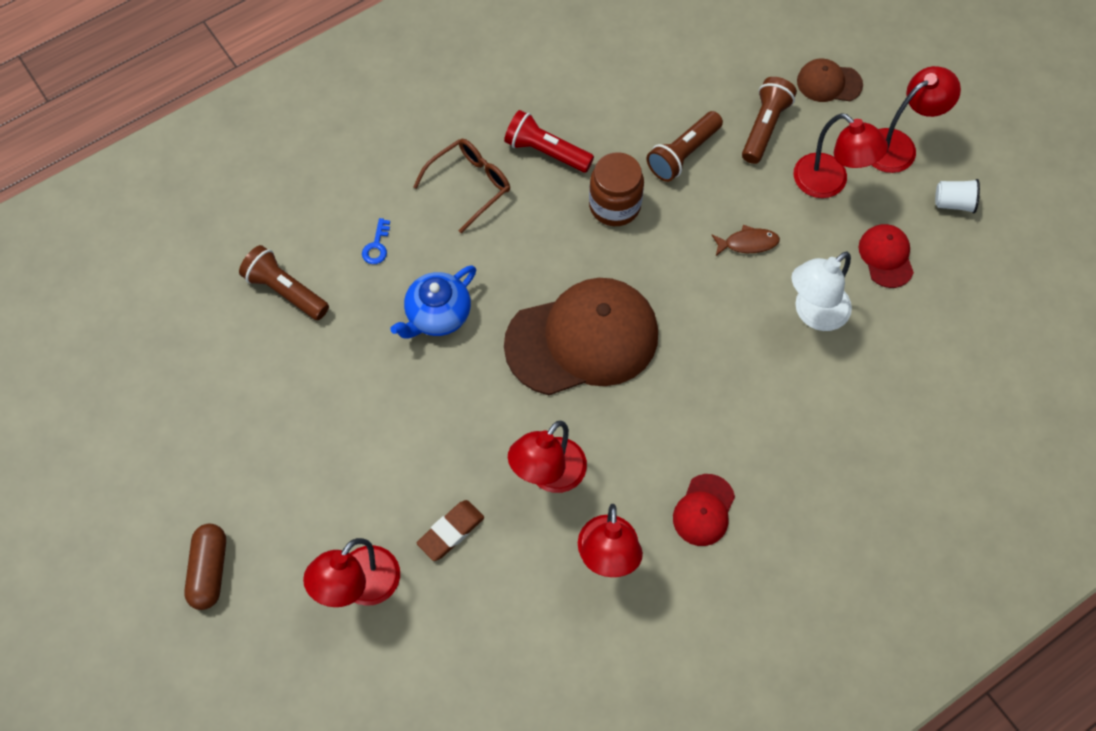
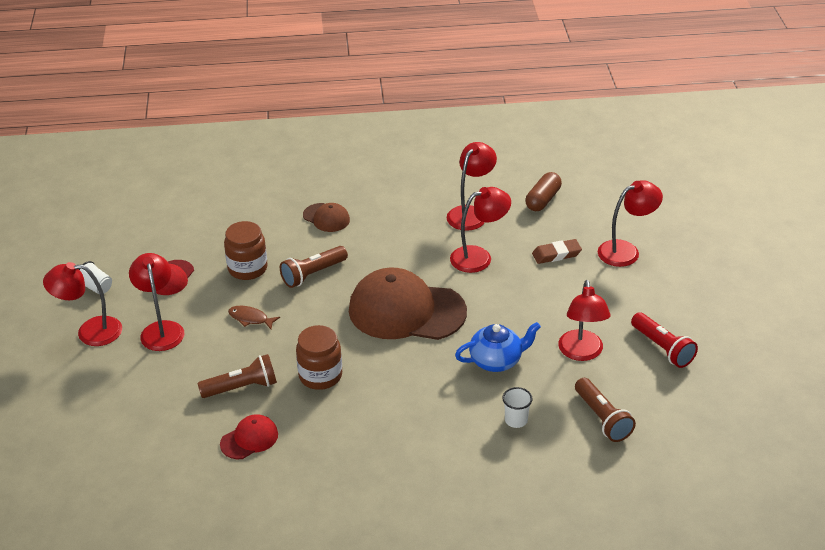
camera: 150 degrees left, 25 degrees down
(209, 570) = (720, 289): brown capsule -> brown capsule (543, 200)
(346, 373) = (581, 353): none -> red lamp
(377, 246) = (516, 420): blue key -> white cup
(470, 185) = (417, 432): brown glasses -> none
(546, 151) = (341, 431): red flashlight -> red flashlight (662, 348)
(704, 510) = (399, 212): red cap -> red cap (249, 439)
(764, 127) = (167, 380): brown flashlight -> brown flashlight (313, 274)
(813, 314) = (247, 268): white lamp -> brown jar
(829, 83) = (89, 389): brown cap -> brown cap (326, 218)

